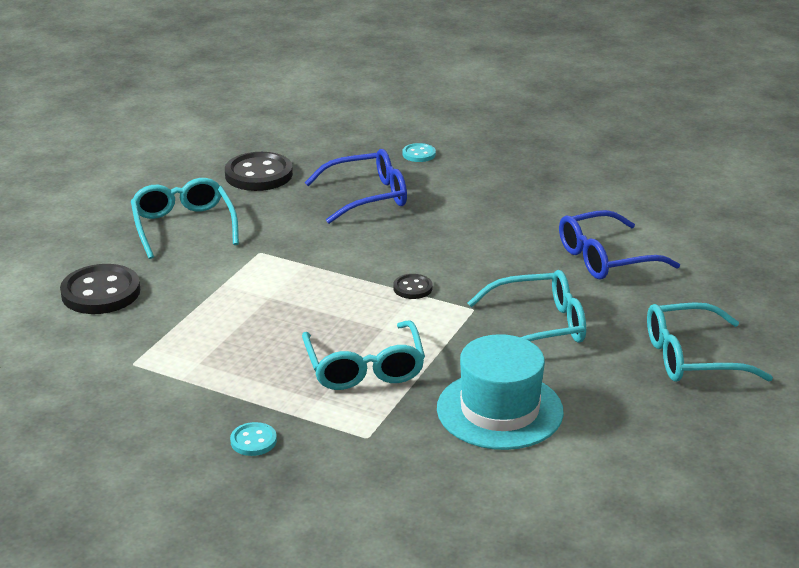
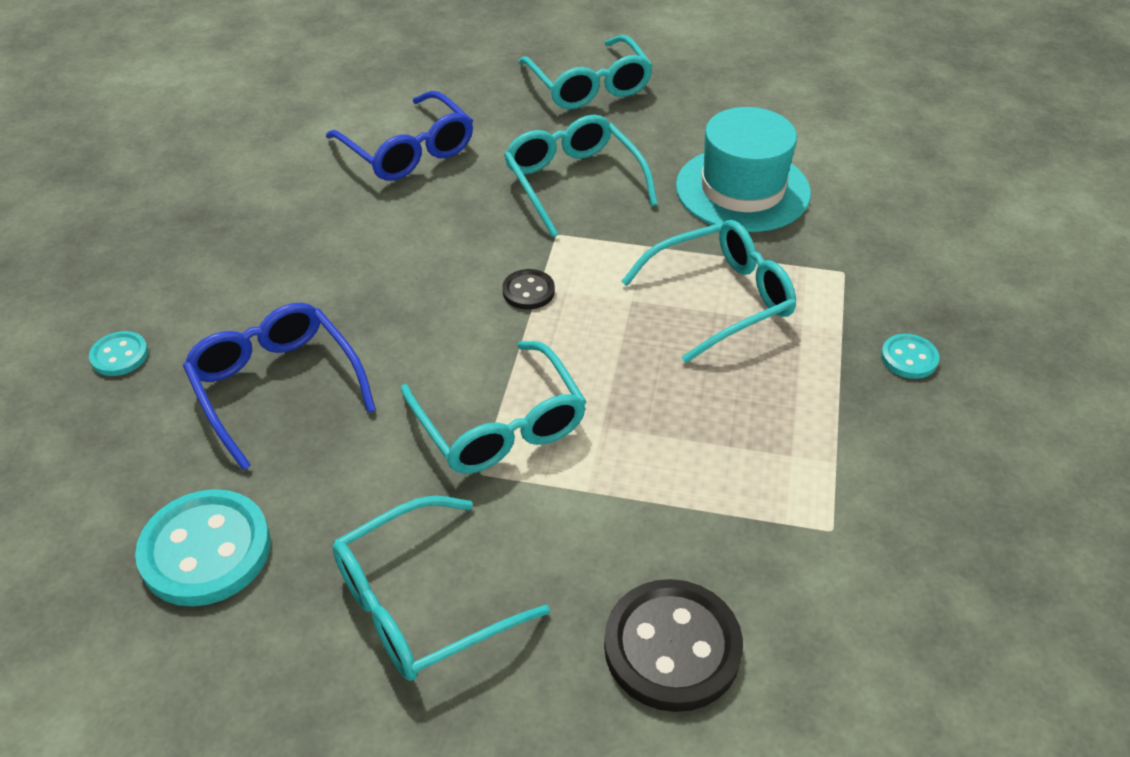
camera: 105 degrees left, 15 degrees up
(259, 174) = (206, 550): black button -> turquoise button
(293, 262) = (499, 424): none -> turquoise glasses

